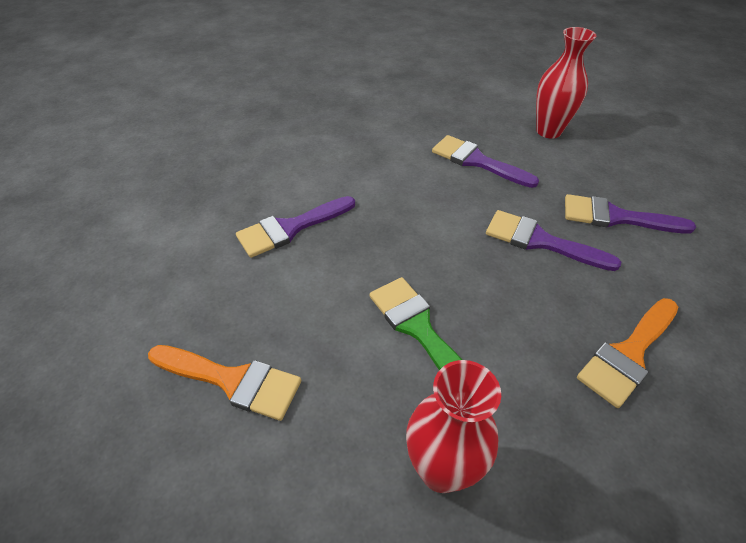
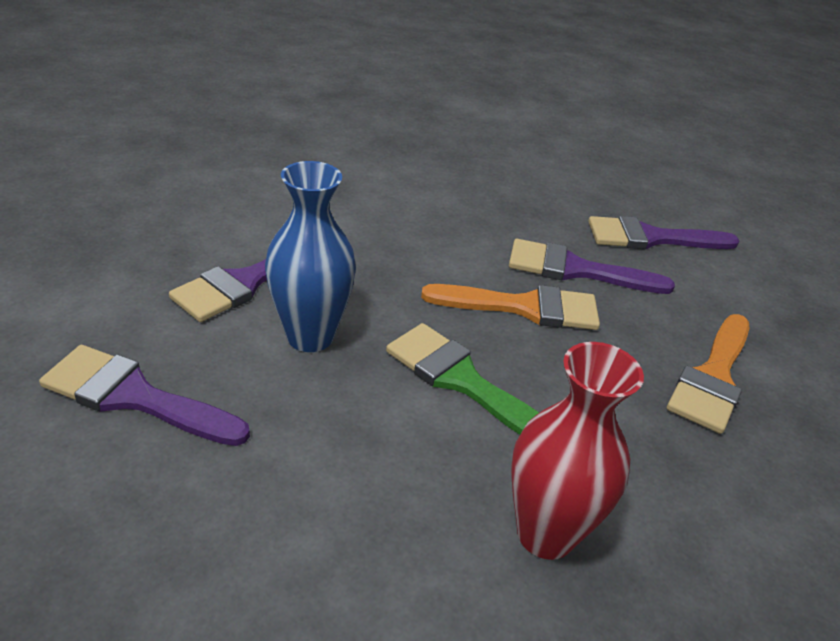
camera: 20 degrees left, 10 degrees down
(233, 380) = (227, 476): orange brush -> orange brush (524, 307)
(320, 277) = (310, 336): none -> blue vase
(476, 161) = (469, 188): purple brush -> purple brush (134, 397)
(548, 131) = (544, 152): red vase -> none

